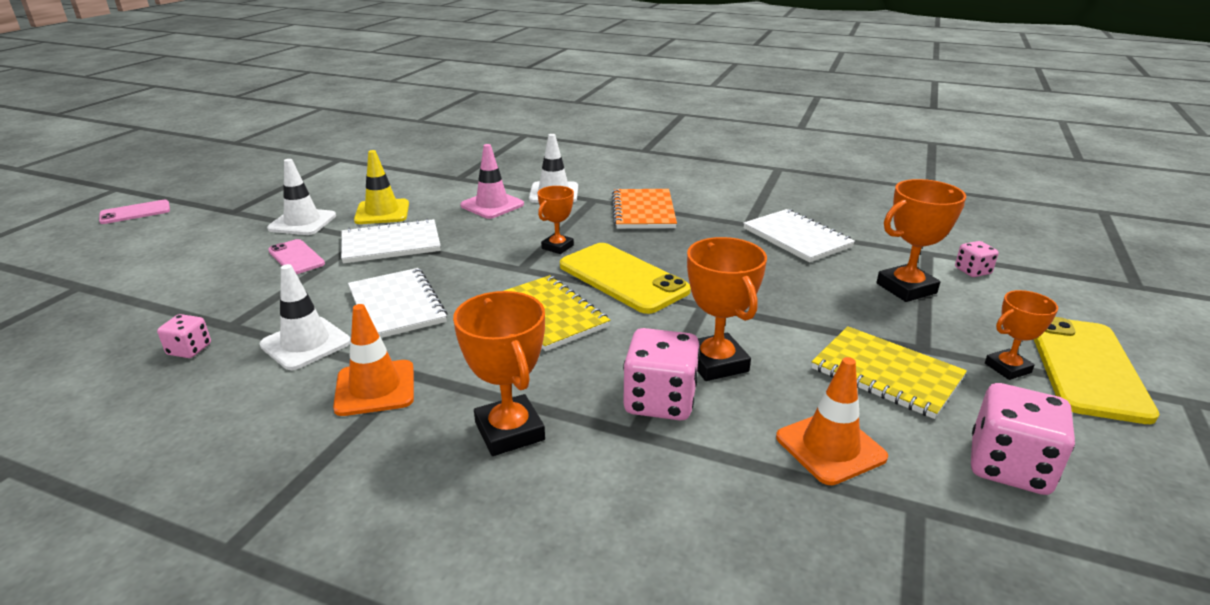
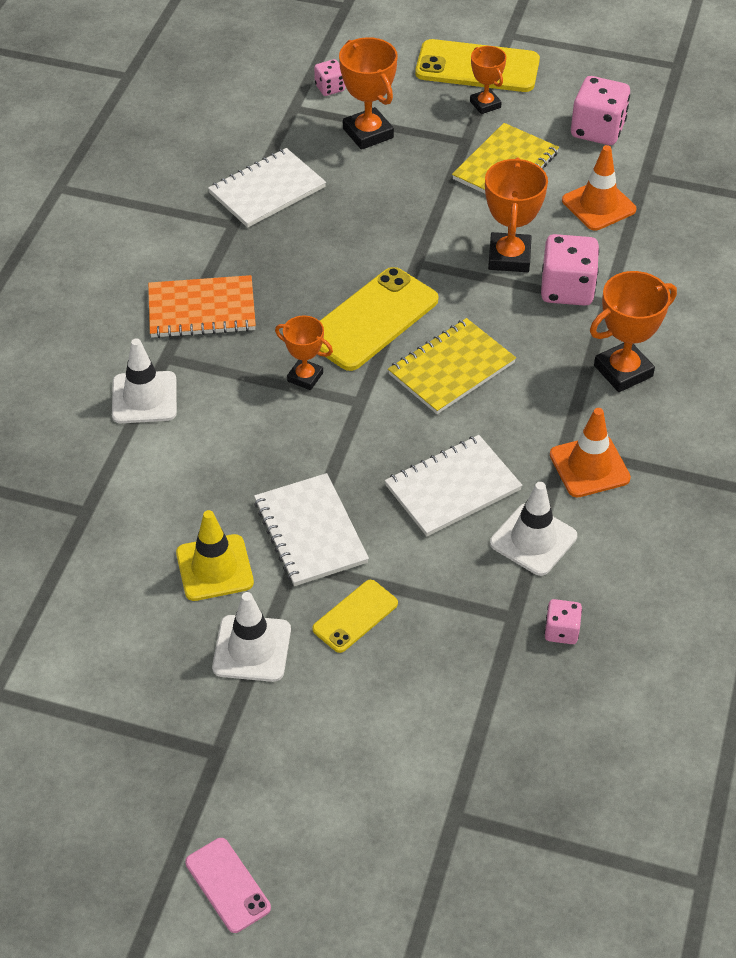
camera: 95 degrees left, 20 degrees up
(296, 257) = (355, 616): pink phone -> yellow phone
(492, 205) = (187, 455): pink traffic cone -> none
(716, 363) = (509, 257): orange trophy -> orange trophy turned 60 degrees counterclockwise

